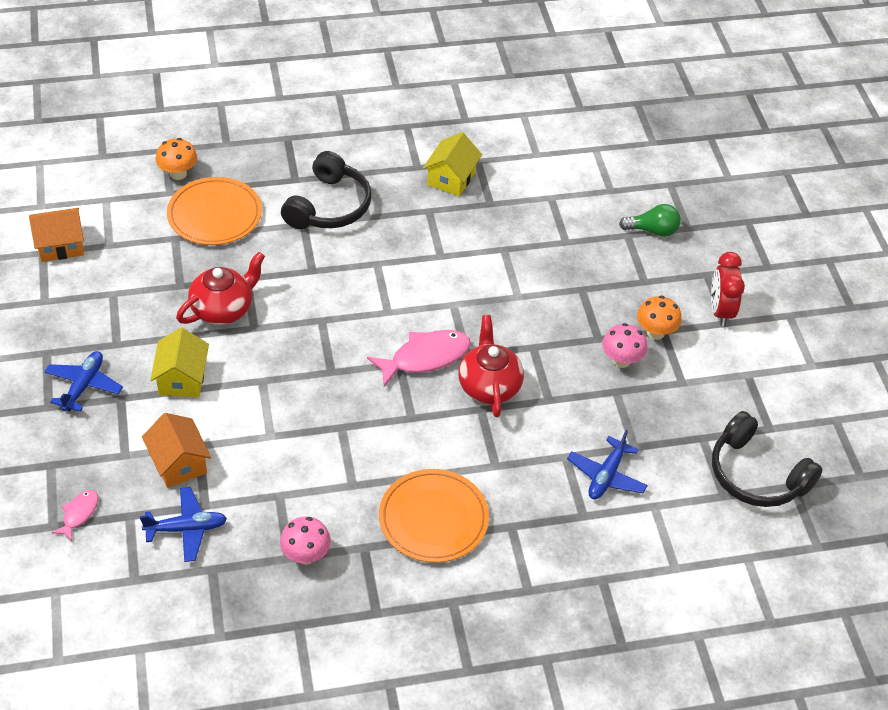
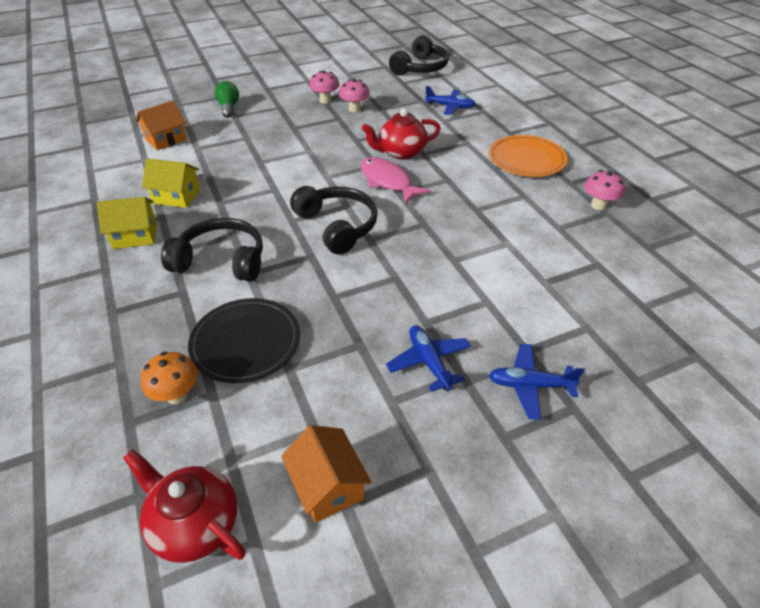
camera: 100 degrees left, 5 degrees down
(79, 514) = (670, 341): pink fish -> none
(178, 463) = (571, 289): orange house -> orange house (166, 139)
(182, 378) = (479, 311): yellow house -> yellow house (135, 235)
(186, 529) = (627, 269): blue plane -> blue plane (429, 362)
(215, 215) = (246, 343): orange plate -> black plate
(223, 309) = (381, 303): red teapot -> red teapot (195, 524)
(353, 298) = (337, 226): none -> black headphones
(655, 332) = (325, 100): orange mushroom -> pink mushroom
(720, 311) = (299, 83): red clock -> none

